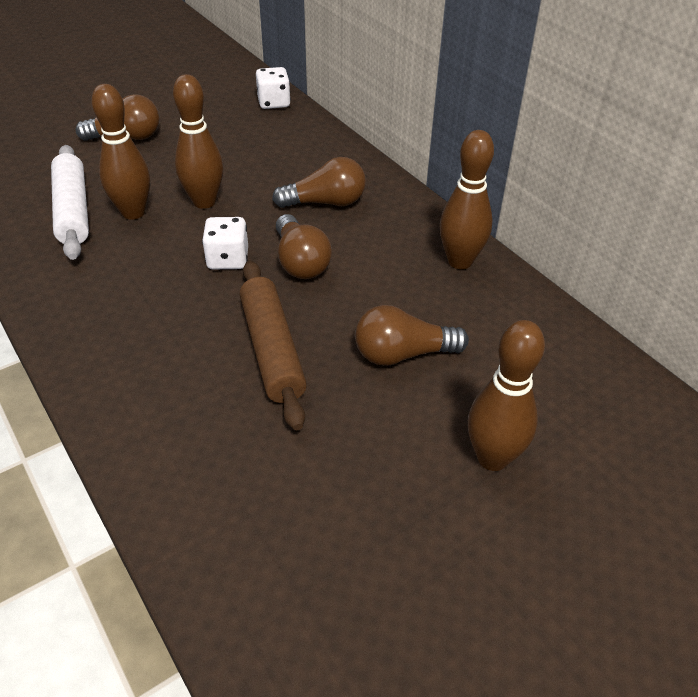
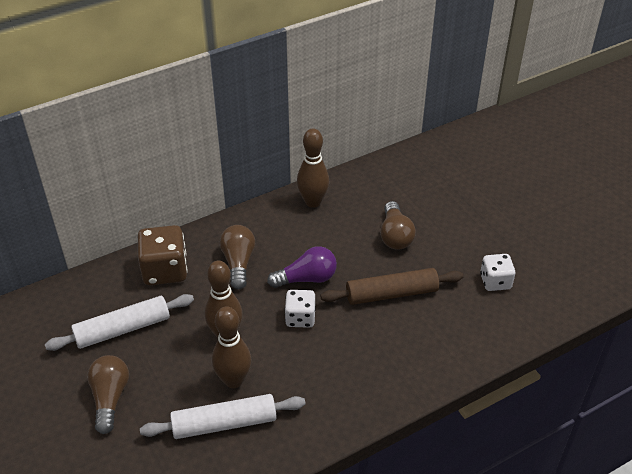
camera: 85 degrees left, 0 degrees up
(219, 134) = (123, 329): none -> white rolling pin
(274, 103) = (76, 292): white dice -> white dice (495, 281)
(300, 262) = (307, 278): brown light bulb -> purple light bulb
(308, 151) = (165, 270): none -> brown dice
(492, 458) = (467, 210): brown bowling pin -> none

